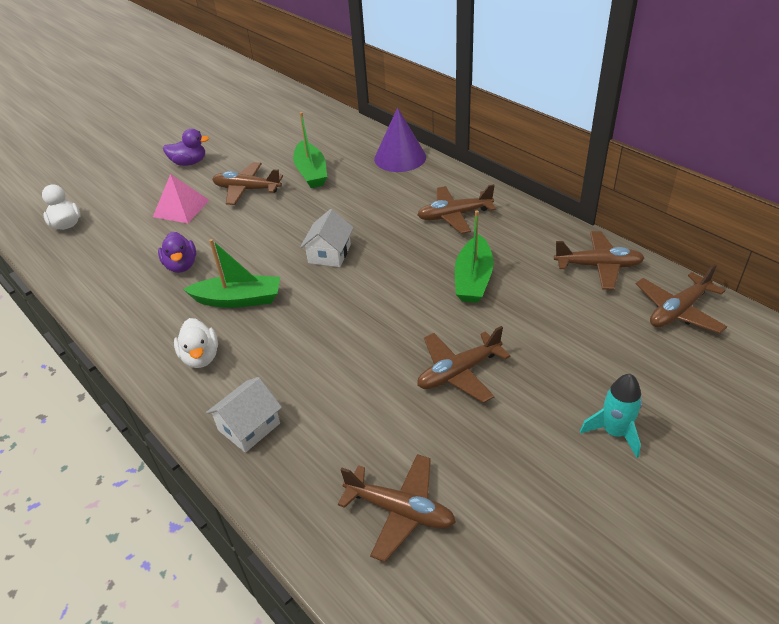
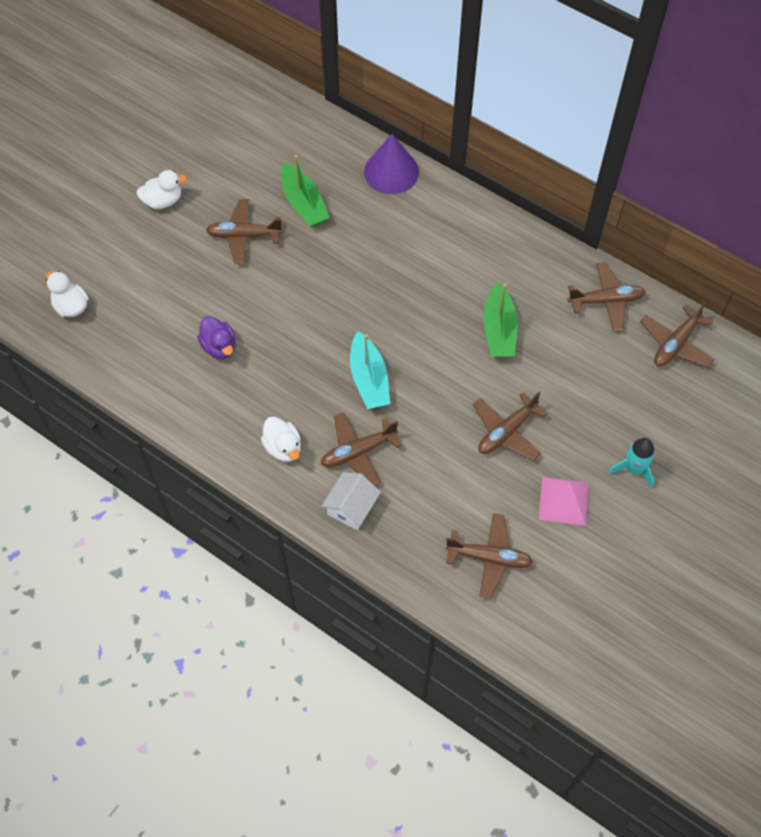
camera: 15 degrees left, 20 degrees up
(181, 208) = (184, 270): pink pyramid -> pink pyramid (563, 501)
(189, 163) = (163, 201): purple duck -> white duck
(238, 299) = (292, 380): green boat -> none
(319, 307) = (369, 379): none -> turquoise boat
(329, 254) = (358, 315): white house -> none
(454, 215) = (465, 251): brown plane -> brown plane (358, 452)

